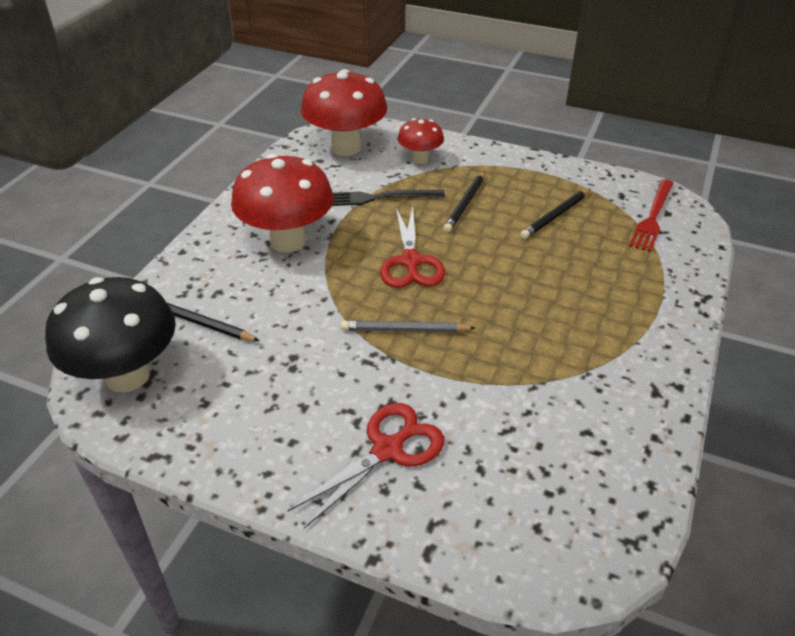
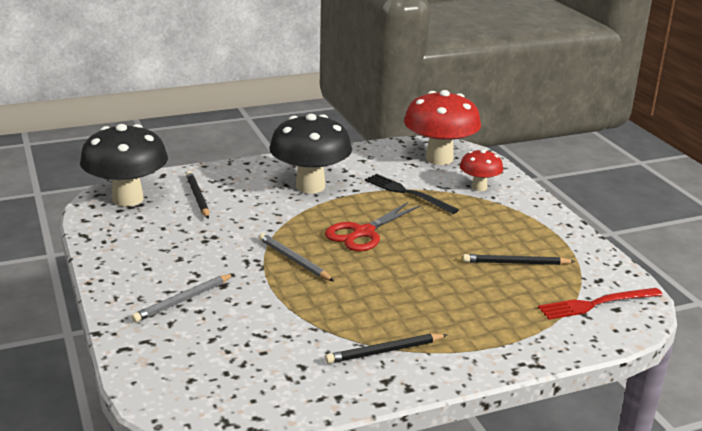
camera: 45 degrees right, 15 degrees down
(287, 241) = (310, 186): red mushroom -> black mushroom
(387, 450) = (183, 300): red scissors -> grey pencil
(465, 204) = (461, 224): black pencil -> black pencil (385, 351)

